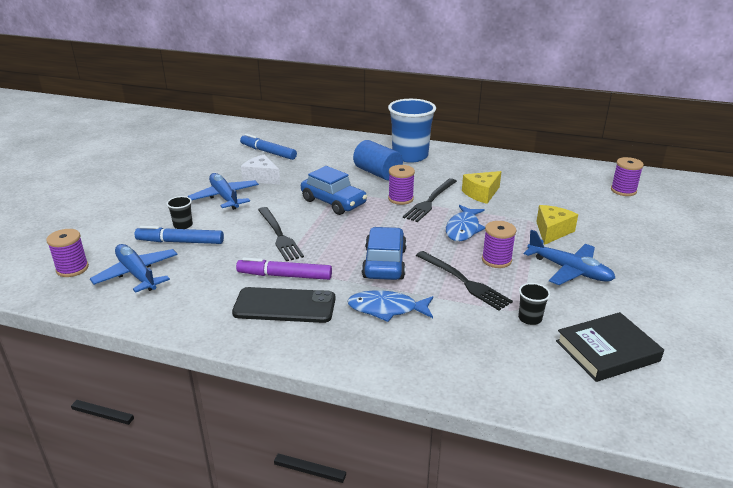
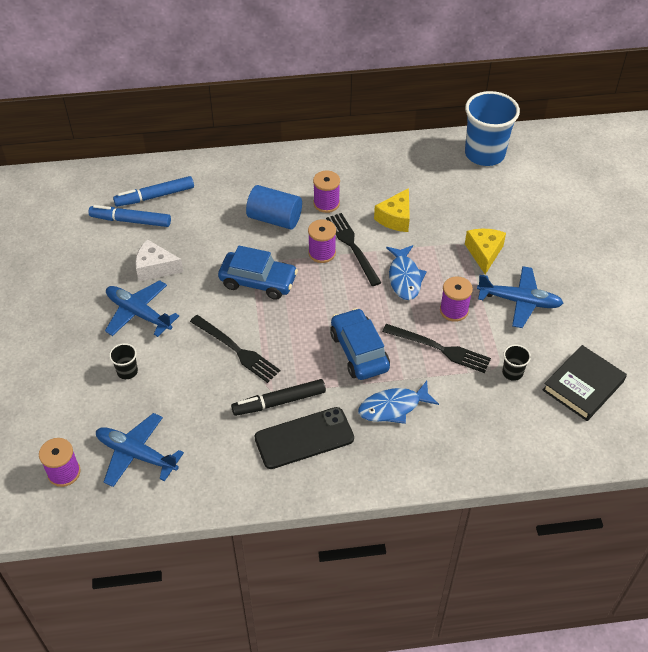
camera: 25 degrees left, 20 degrees up
(181, 242) = (144, 395): blue marker -> blue marker (155, 196)
(285, 276) = (279, 402): purple marker -> black marker
(410, 156) = (292, 177): blue cup -> blue cup (484, 154)
(430, 201) = (352, 247): black fork -> black fork turned 150 degrees clockwise
(623, 190) = (522, 169): purple spool -> purple spool (326, 203)

